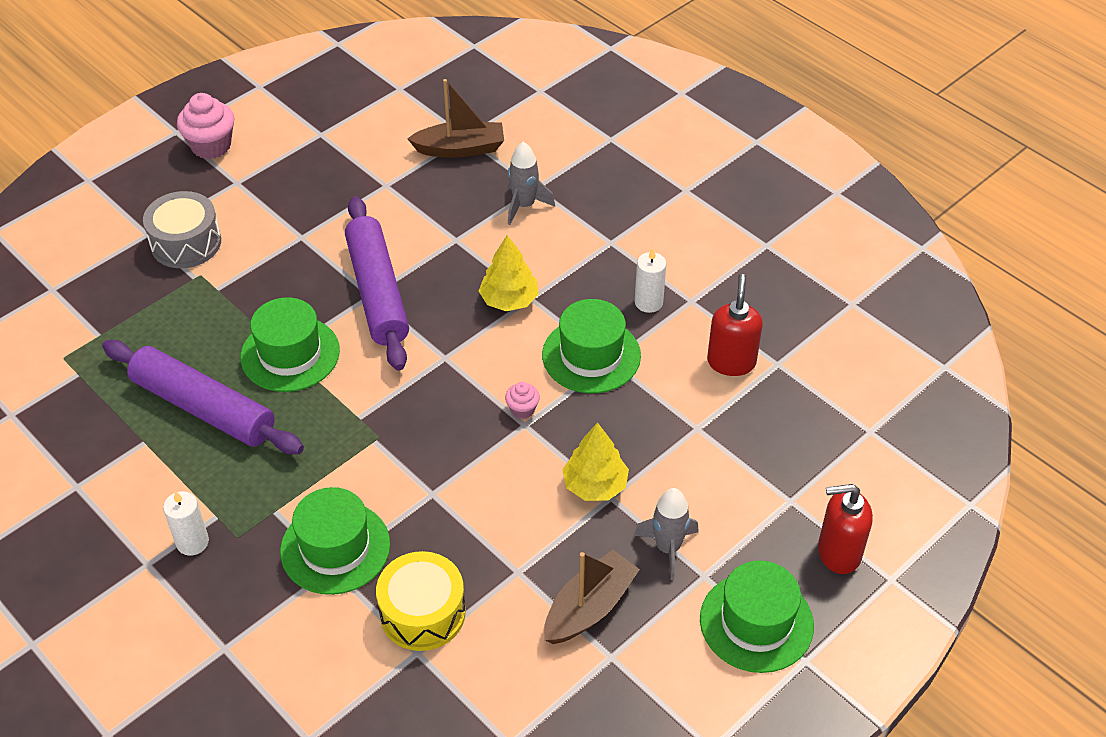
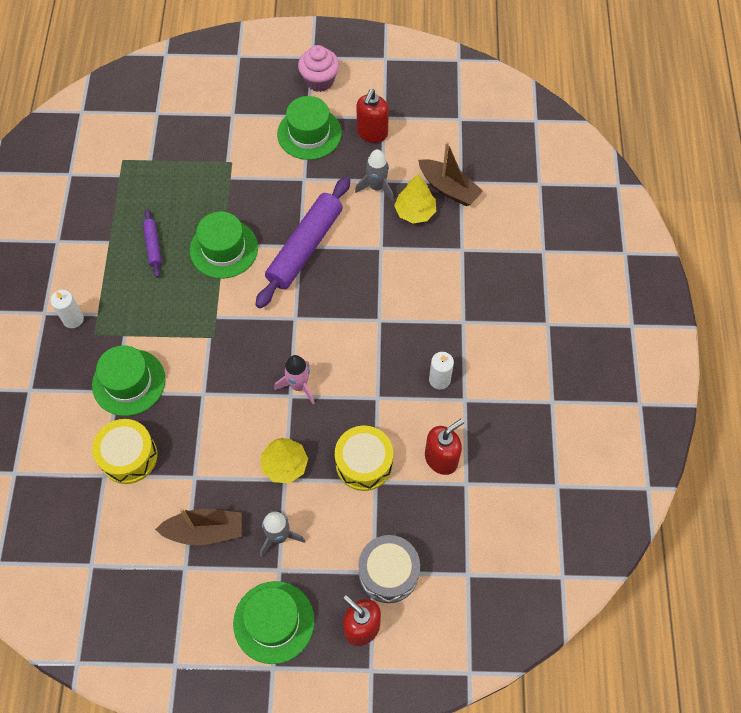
camera: 45 degrees right, 15 degrees up
(186, 243) = (244, 135): grey drum -> grey drum (388, 572)
(204, 408) = (153, 246): purple rolling pin -> purple rolling pin, size x0.47
(325, 154) = (372, 133): none -> red soap dispenser
(509, 300) = (366, 311): yellow tree -> yellow tree (415, 212)
(522, 409) = (299, 386): pink cupcake -> pink rocket
(524, 205) = (442, 256): grey rocket -> grey rocket (376, 187)
(591, 355) = (370, 385): green hat -> green hat (309, 133)
(667, 422) = (364, 463): none -> yellow drum

